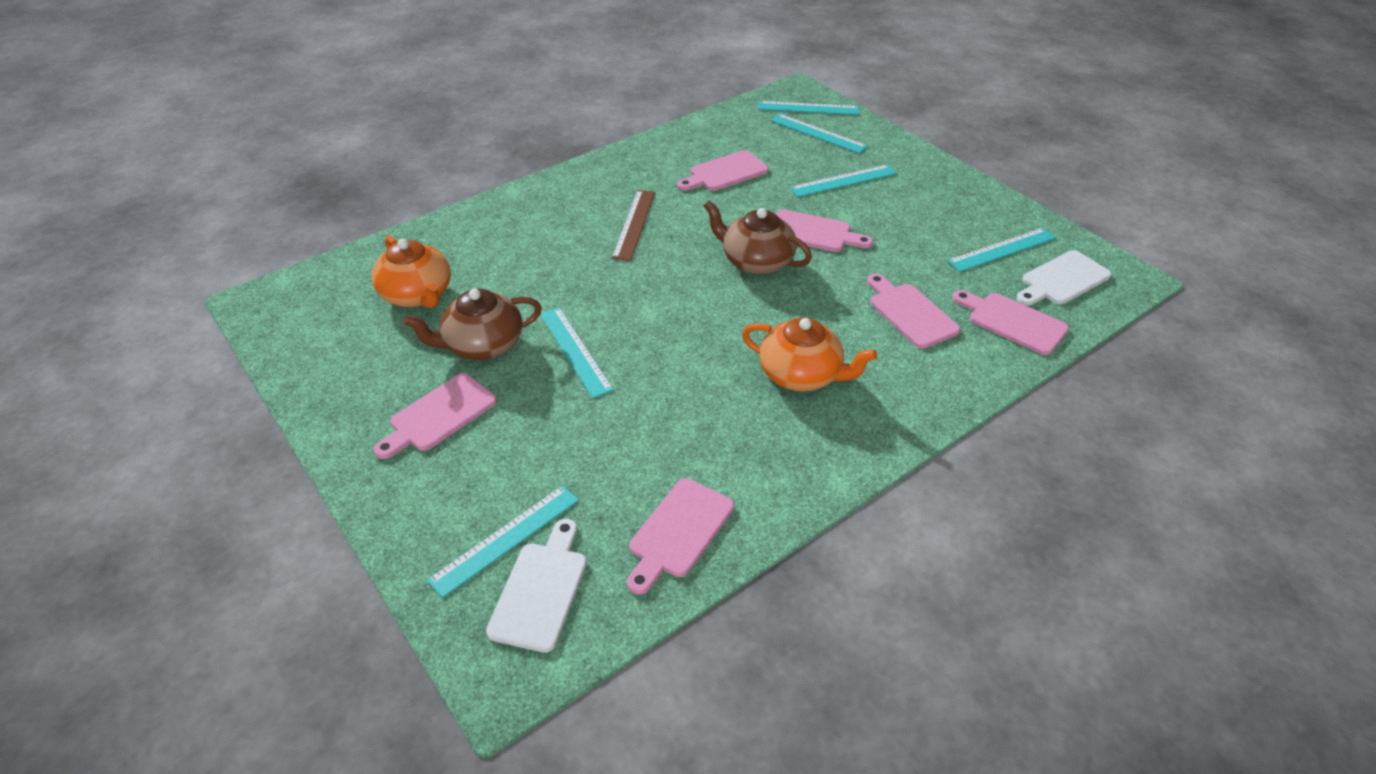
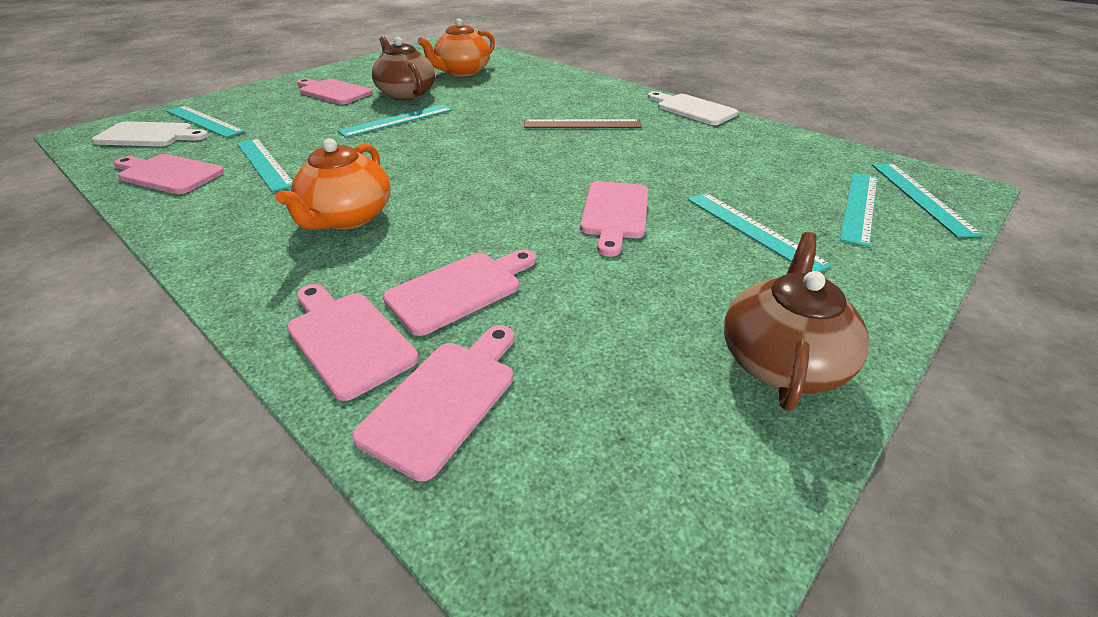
camera: 80 degrees right, 5 degrees down
(725, 172) = (706, 156): pink cutting board -> pink cutting board (347, 339)
(756, 261) = (542, 183): brown teapot -> brown teapot (781, 360)
(1002, 250) = (655, 395): turquoise ruler -> turquoise ruler (264, 163)
(1062, 280) = (586, 487): white cutting board -> white cutting board (692, 109)

